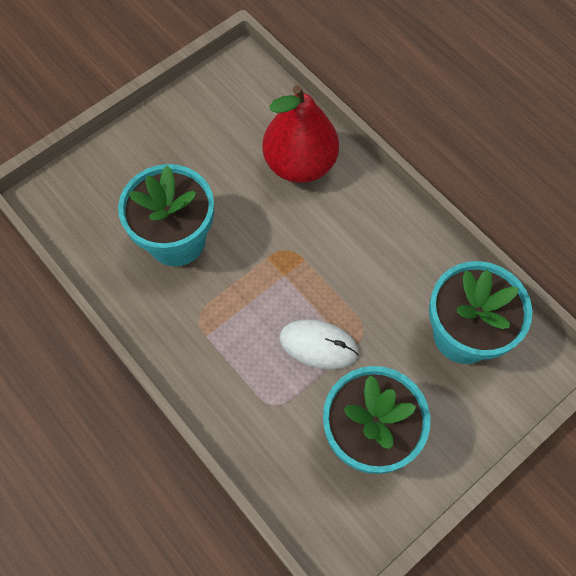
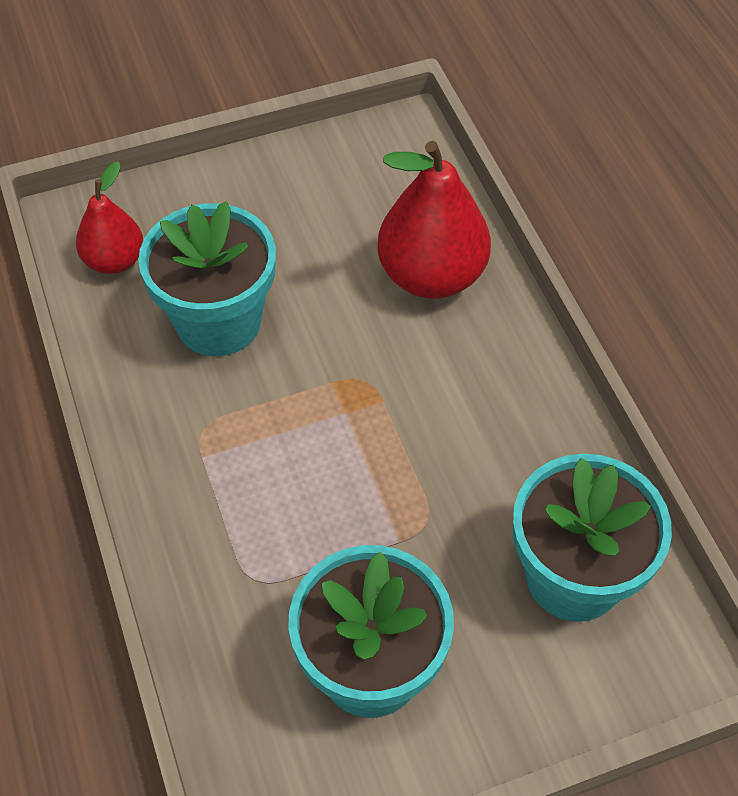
camera: 20 degrees right, 10 degrees down
(88, 219) = (114, 260): none -> red pear
(318, 345) = (353, 520): white mouse -> none

